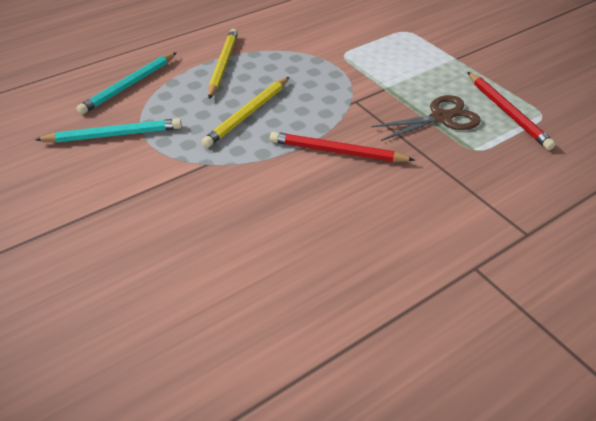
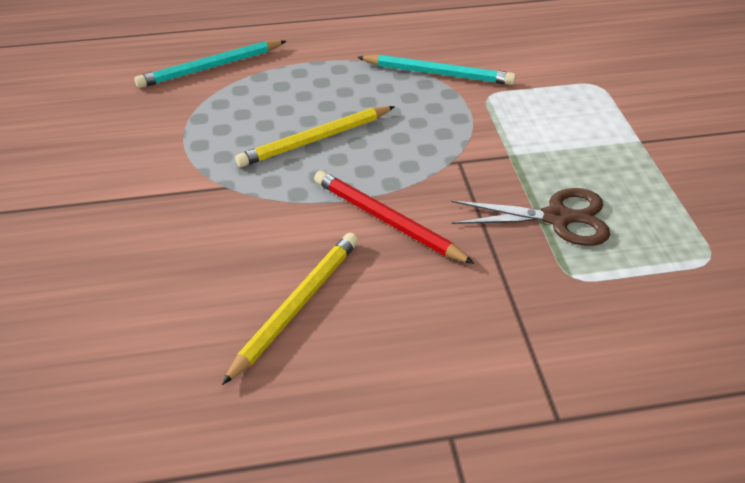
camera: 25 degrees right, 0 degrees up
(114, 135) = (154, 121): turquoise pencil -> turquoise pencil (438, 73)
(223, 65) = (331, 70): yellow pencil -> yellow pencil (297, 306)
(507, 112) = (659, 239): red pencil -> none

